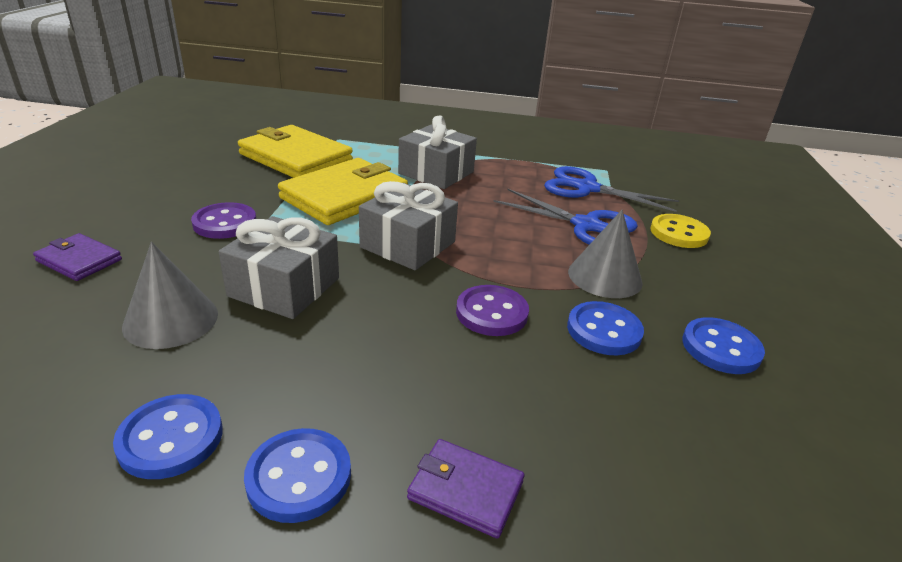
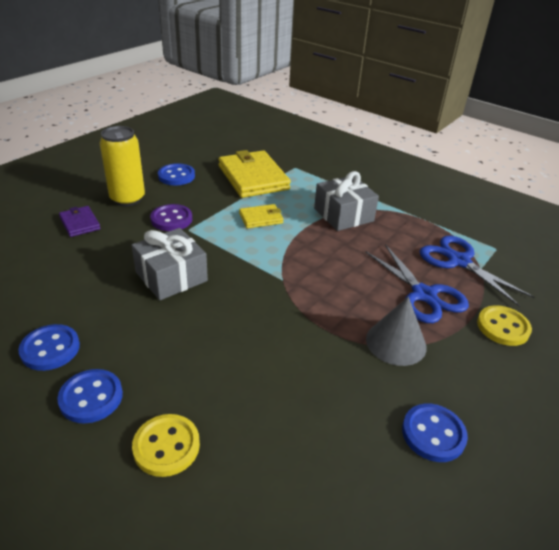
camera: 30 degrees right, 5 degrees up
(135, 214) = (127, 199): none -> yellow can
(171, 320) = (97, 278): grey cone -> none
(345, 196) = (261, 218): yellow wallet -> yellow wallet, size x0.50
(408, 245) = (272, 269): grey gift -> none
(465, 490) = (166, 446): purple wallet -> yellow button
(491, 313) = (283, 340): purple button -> none
(604, 331) = (352, 384): blue button -> blue button (176, 176)

